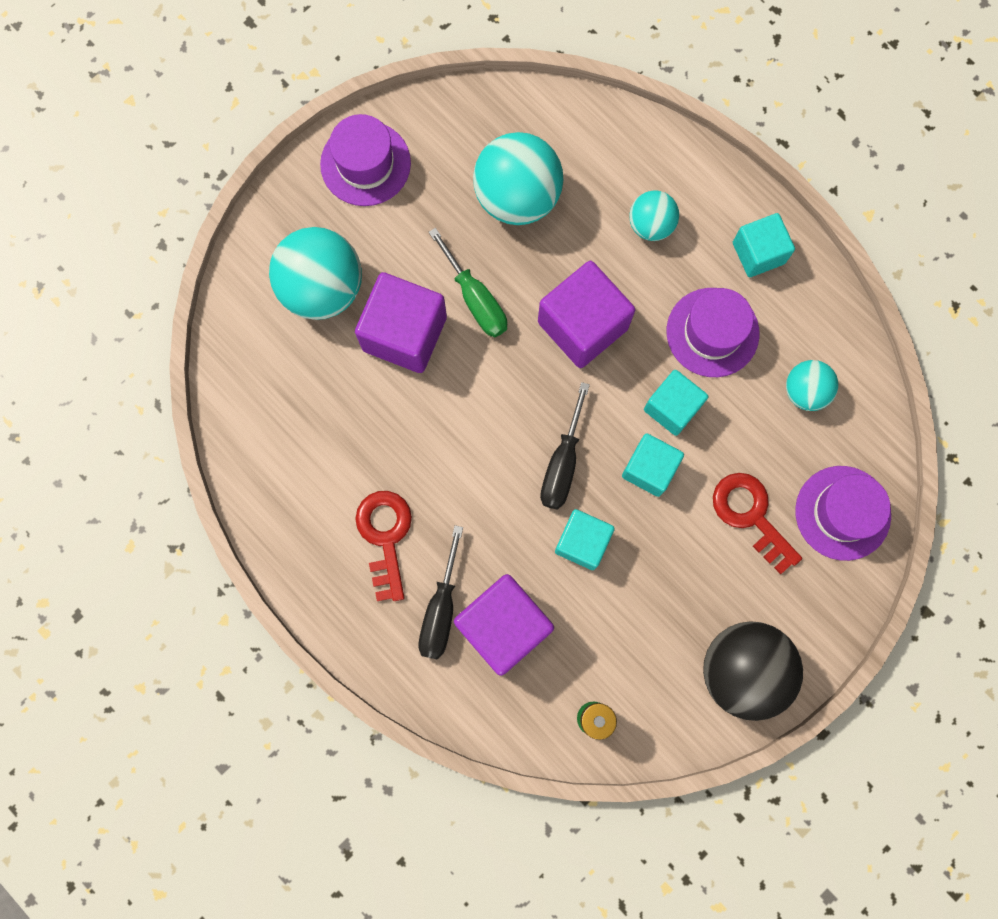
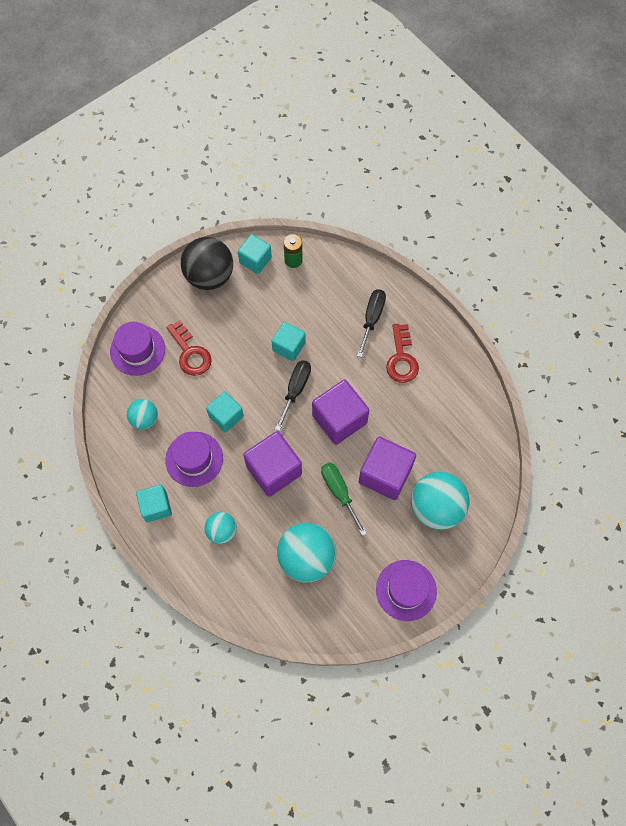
camera: 175 degrees left, 10 degrees down
(503, 626) = (337, 307): purple cube -> purple cube (339, 419)
(649, 469) = (245, 383): turquoise cube -> turquoise cube (255, 260)

